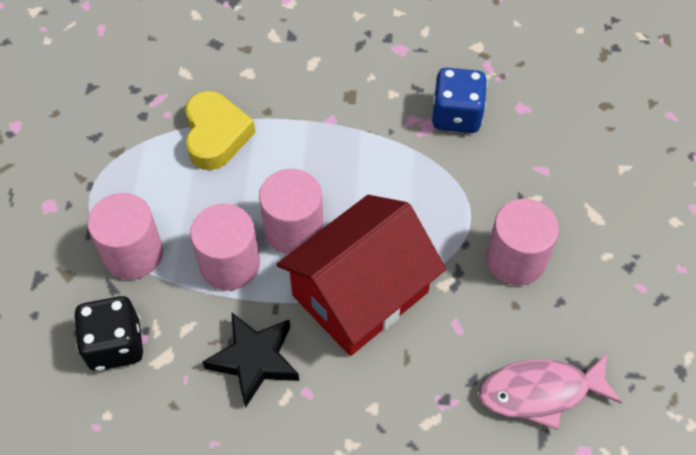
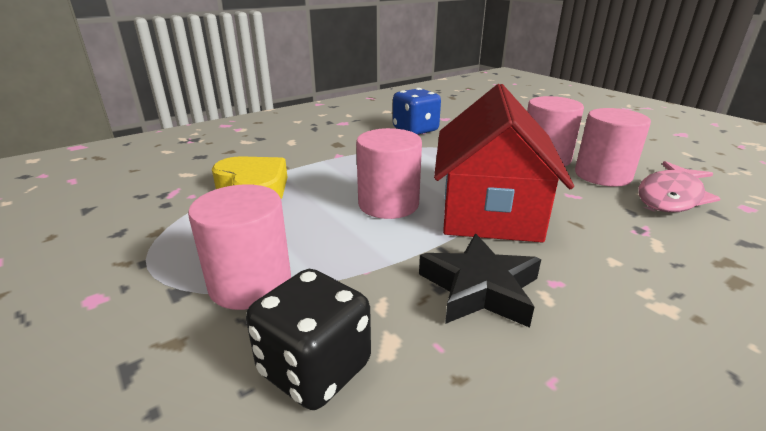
camera: 40 degrees left, 30 degrees down
(230, 264) = (363, 244): pink cylinder -> pink cylinder (602, 175)

